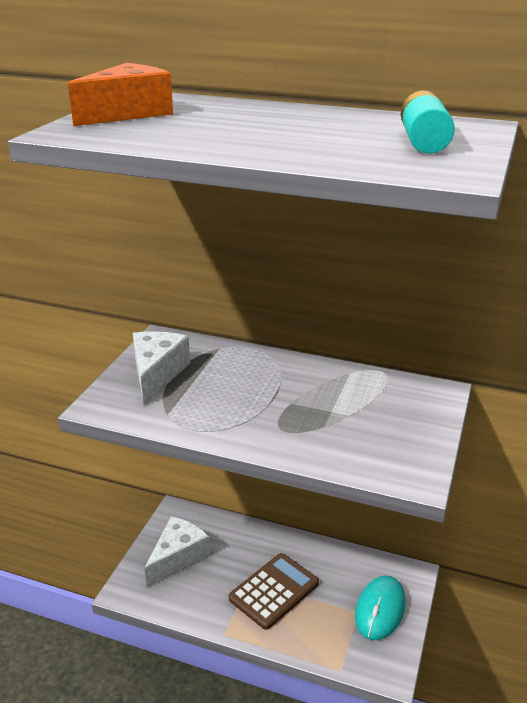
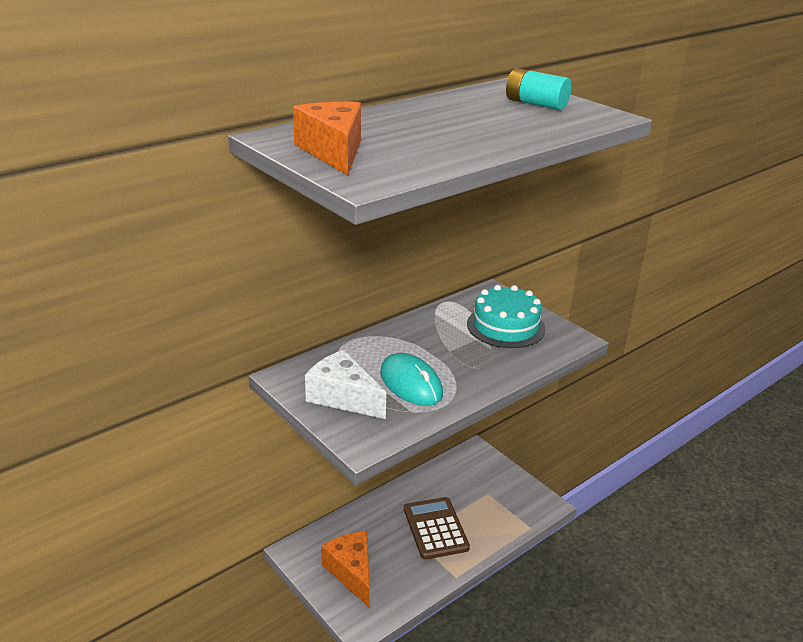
camera: 60 degrees left, 0 degrees up
(178, 557) = (351, 572): white cheese -> orange cheese
(380, 422) = (505, 326): none -> turquoise cake
(380, 610) = (494, 482): turquoise mouse -> turquoise mouse (411, 383)

